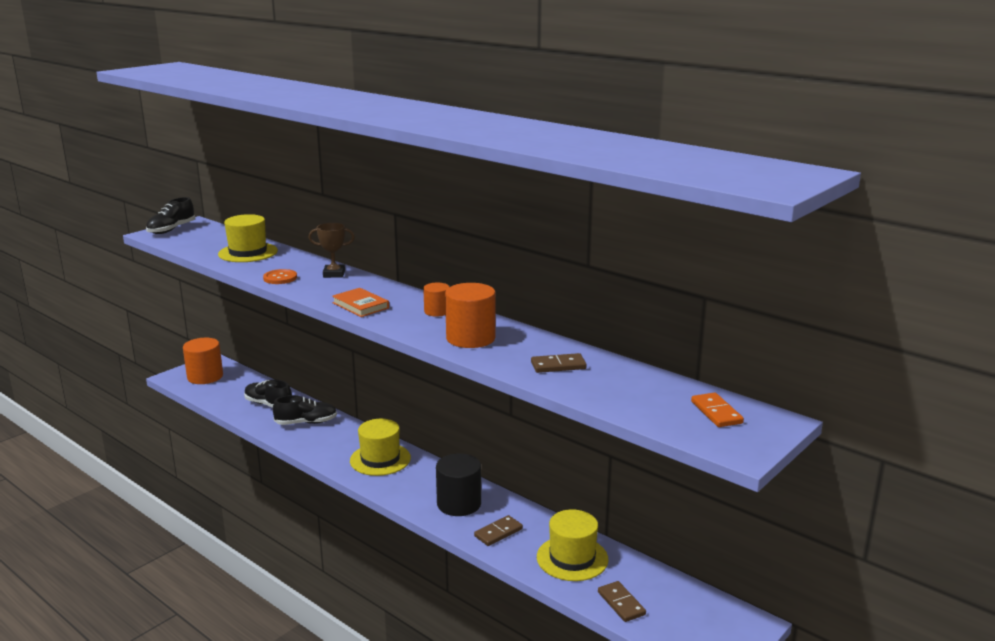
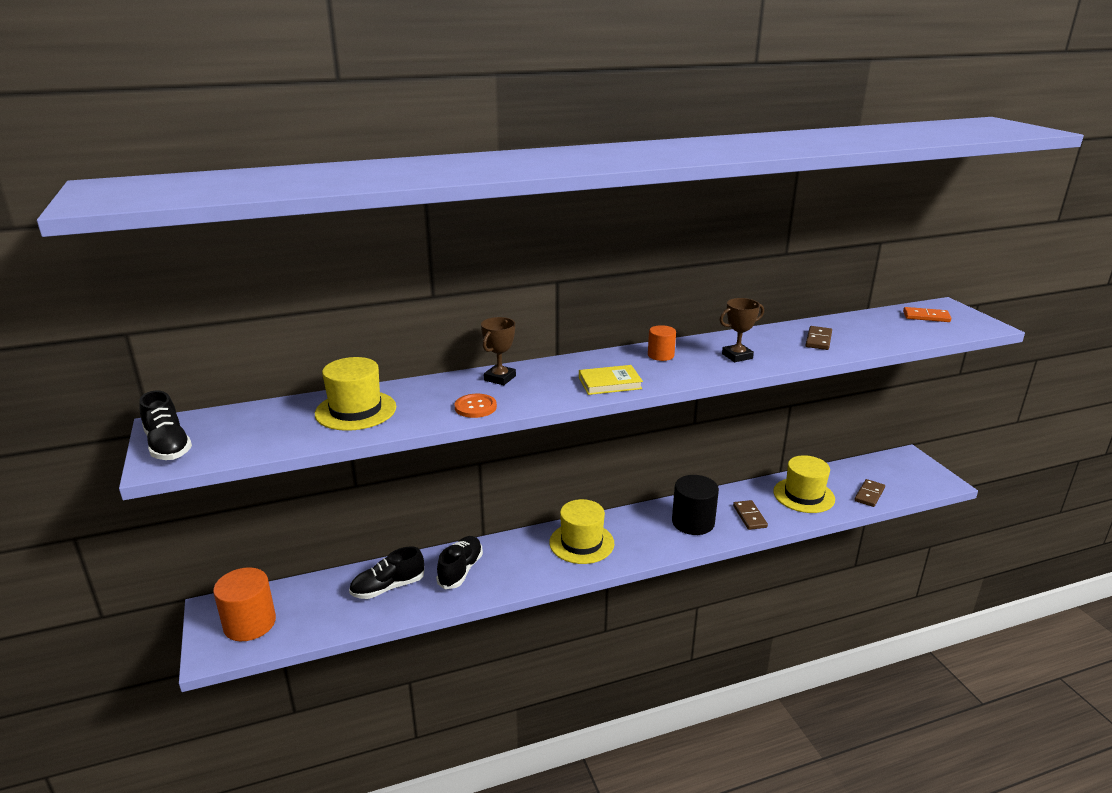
camera: 60 degrees left, 5 degrees up
(360, 305) = (610, 383): orange book -> yellow book
(470, 338) = (737, 356): orange cylinder -> brown trophy
(621, 603) = (869, 494): brown domino -> brown domino turned 60 degrees counterclockwise

